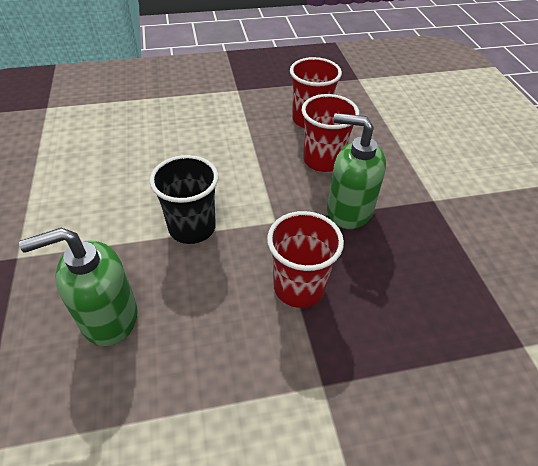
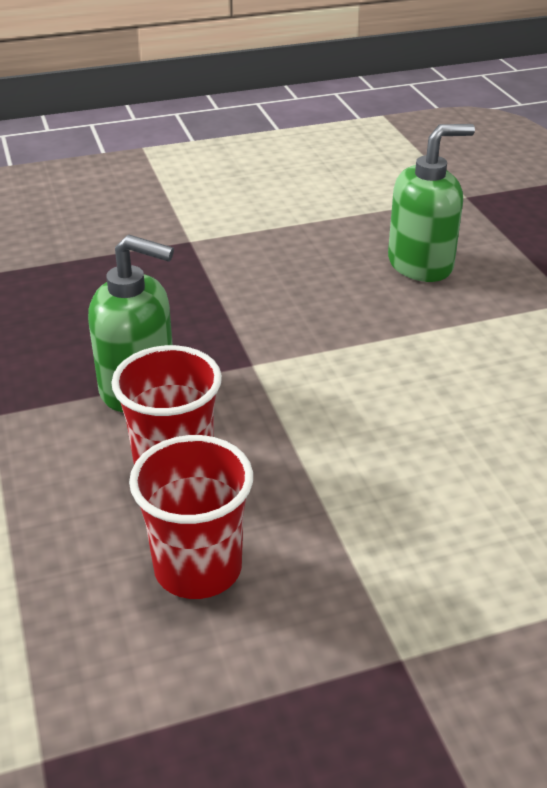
camera: 175 degrees right, 10 degrees down
(192, 228) = (371, 346): black cup -> none
(299, 287) = (215, 300): red cup -> none

